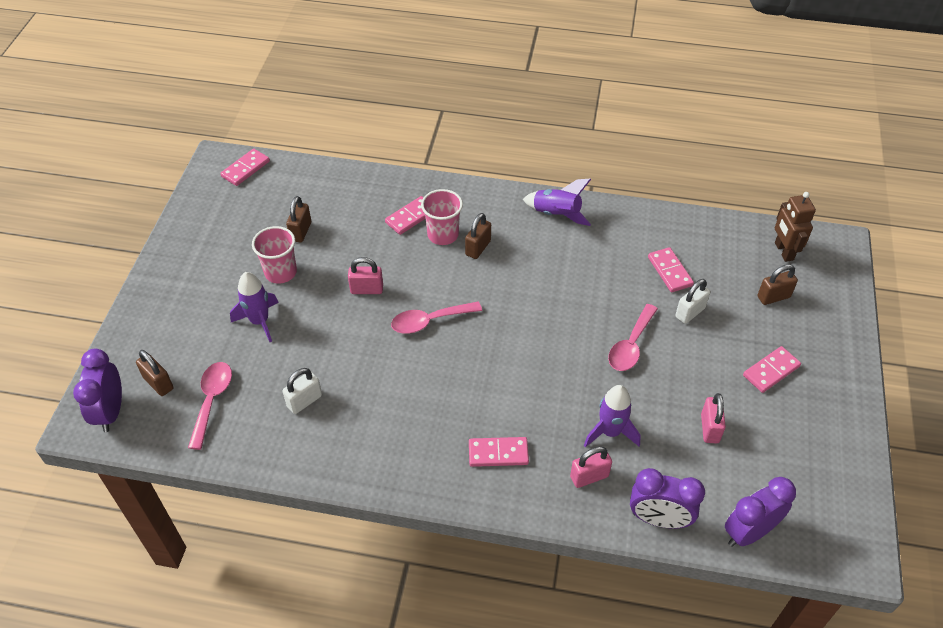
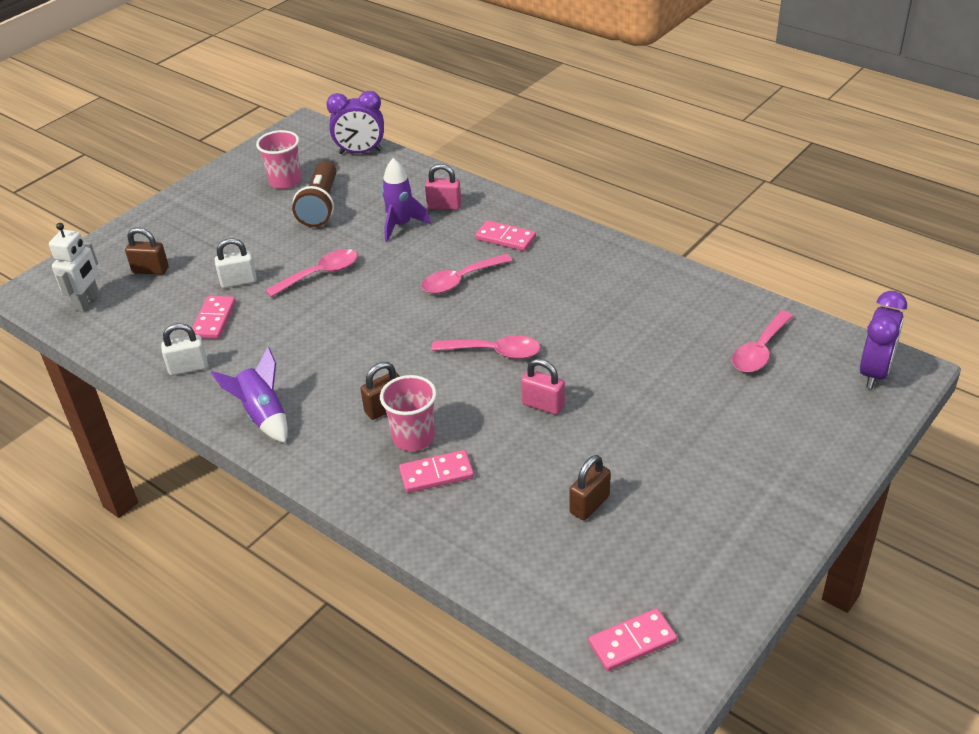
camera: 150 degrees left, 10 degrees down
(158, 383) = (817, 383): brown padlock -> none
(259, 321) = (684, 410): purple rocket -> none
(280, 272) = (638, 459): pink cup -> pink cup (285, 181)
(304, 401) = (662, 323): white padlock -> white padlock (188, 368)
(505, 384) = (460, 280): none -> pink spoon
(658, 519) = (415, 173): purple clock -> none
(709, 428) = (320, 206): pink padlock -> brown flashlight
(771, 371) = (226, 224): pink domino -> none
(783, 251) = (87, 302): brown robot -> white robot

